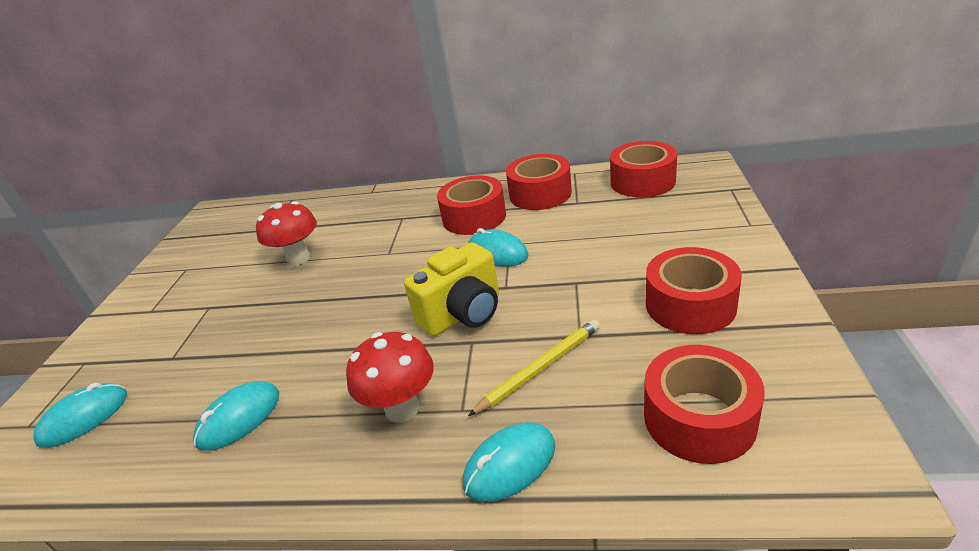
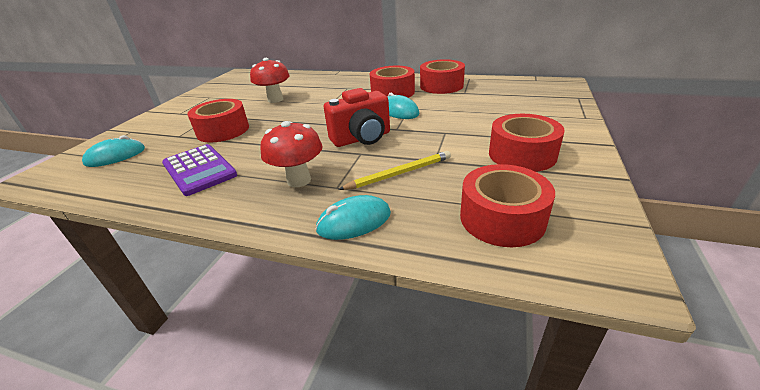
camera: 10 degrees right, 0 degrees up
(239, 418) = (199, 170): turquoise mouse -> purple calculator
(463, 314) = (362, 139): yellow camera -> red camera
(642, 181) = (515, 87): red tape -> red tape (223, 130)

